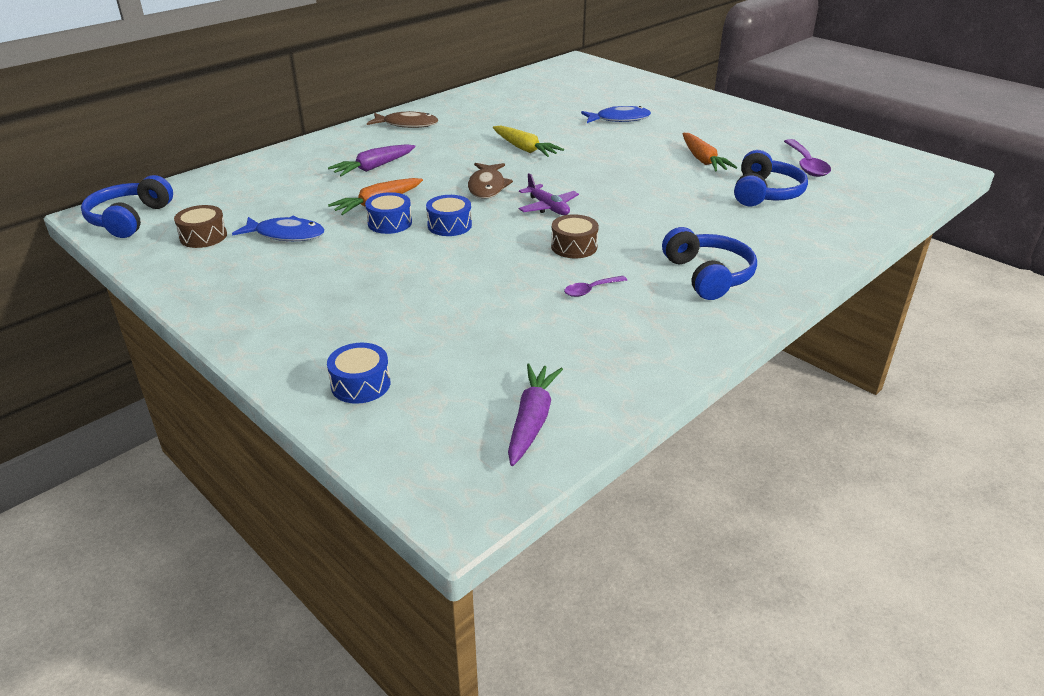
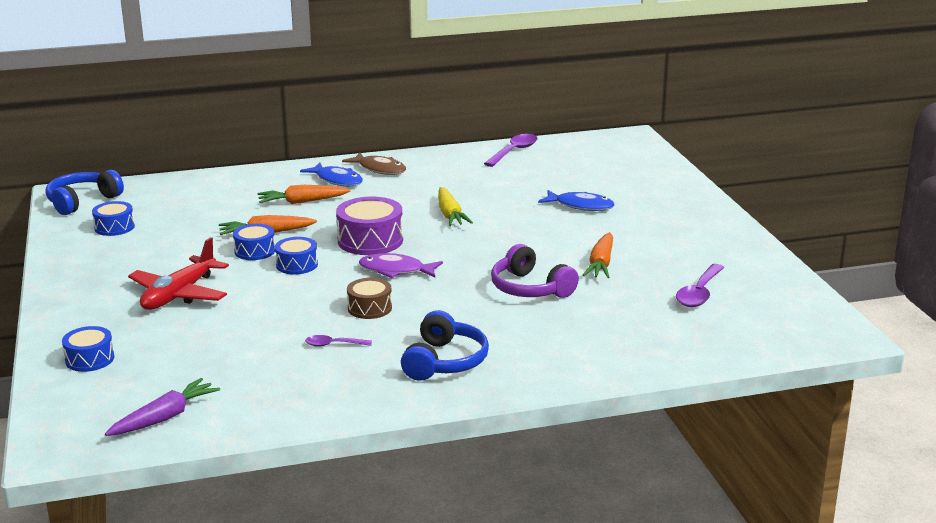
camera: 30 degrees right, 10 degrees down
(203, 236) = (114, 227): brown drum -> blue drum
(286, 235) = (170, 241): blue fish -> blue fish (337, 180)
(369, 286) = (179, 295): none -> red plane
(374, 167) = (302, 202): purple carrot -> orange carrot
(487, 187) = (370, 241): brown fish -> purple drum
(503, 88) = (514, 151): none -> purple spoon
(548, 207) = (395, 270): purple plane -> purple fish
(680, 193) = (530, 288): none -> purple headphones
(765, 193) = (611, 309): blue headphones -> none

